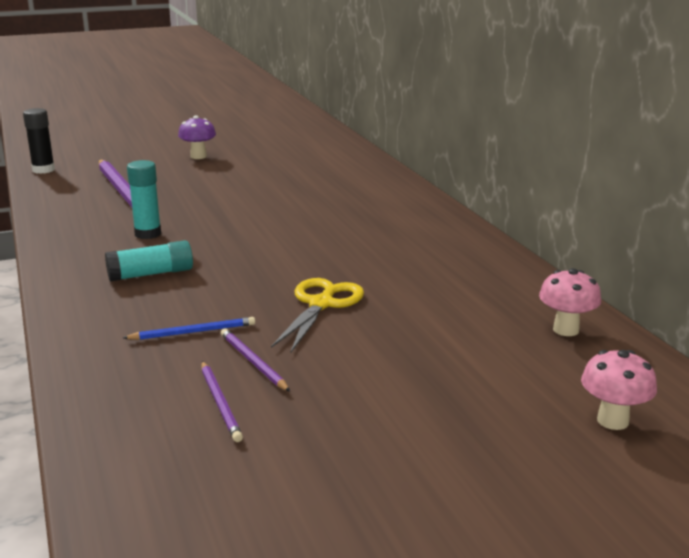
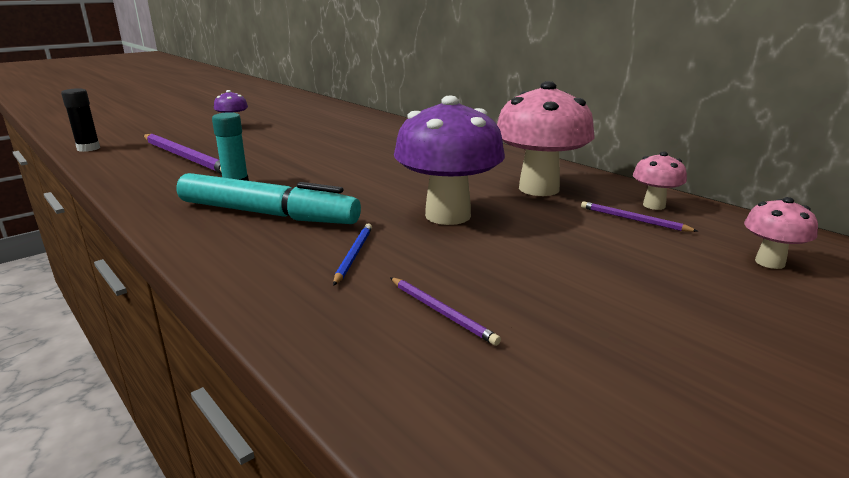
camera: 20 degrees left, 0 degrees up
(151, 274) = (267, 214): turquoise glue stick -> turquoise marker
(193, 332) = (354, 255): blue pencil -> blue pencil turned 45 degrees counterclockwise
(253, 362) = (435, 270): purple pencil -> purple pencil (633, 219)
(321, 304) = (448, 215): yellow scissors -> purple mushroom
(454, 287) = (538, 189): none -> pink mushroom

